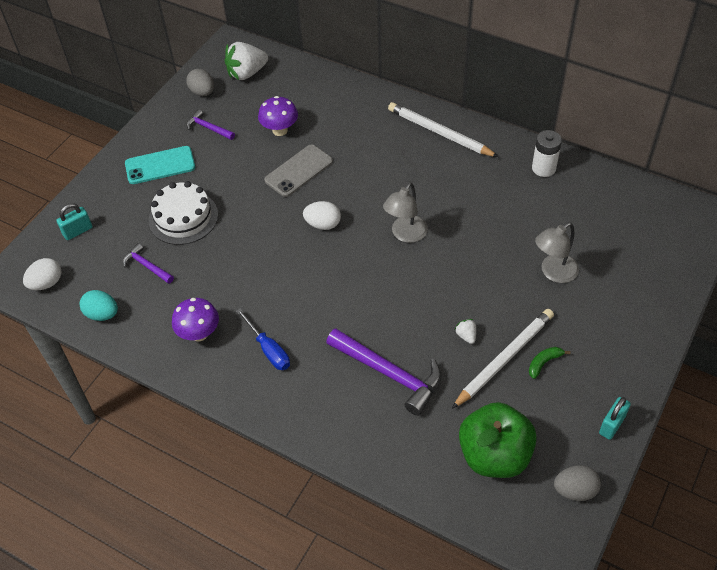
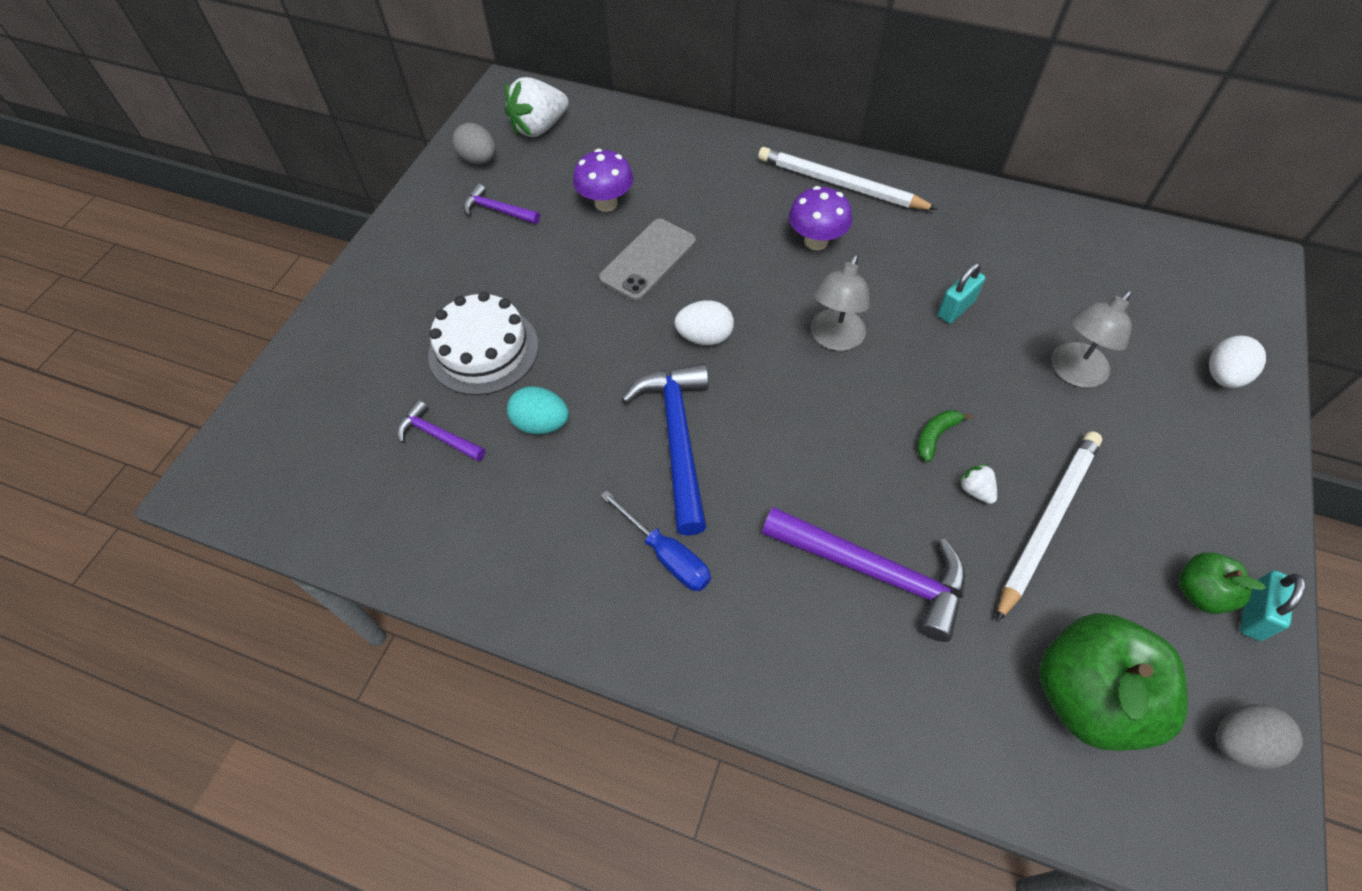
camera: 10 degrees left, 5 degrees up
(46, 283) = (273, 485): white egg -> white egg (1223, 376)
(78, 231) = (315, 391): turquoise padlock -> turquoise padlock (955, 309)
(102, 314) = (376, 528): turquoise egg -> turquoise egg (541, 423)
(160, 165) = (433, 273): turquoise phone -> none
(199, 333) = (545, 542): purple mushroom -> purple mushroom (816, 241)
(290, 285) = (677, 440): none -> blue hammer
(543, 168) = (1004, 219): white battery -> none
(544, 363) = (1110, 521): green banana -> green banana (935, 436)
(584, 409) = (1200, 593): none -> green apple

